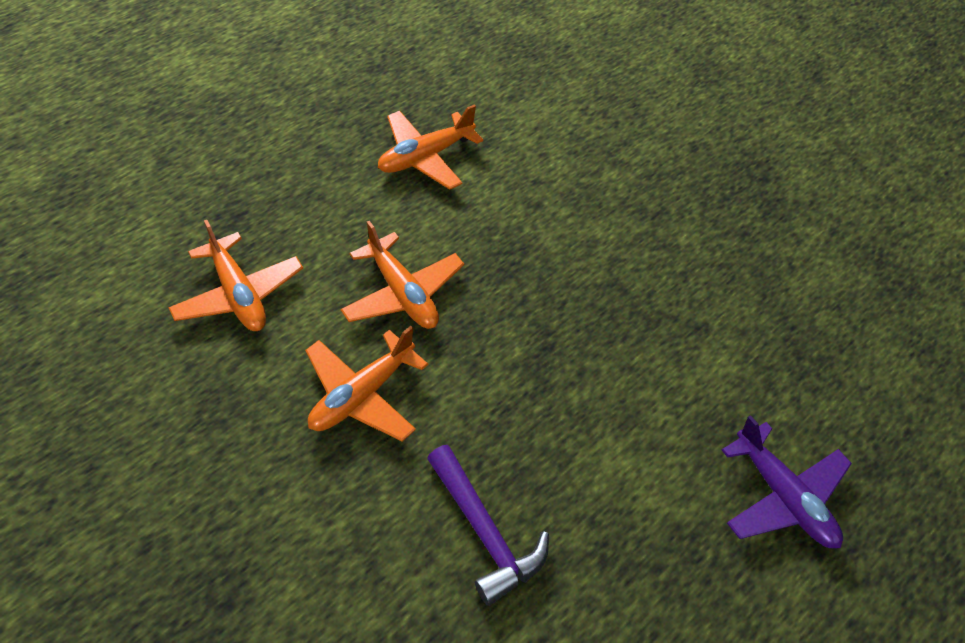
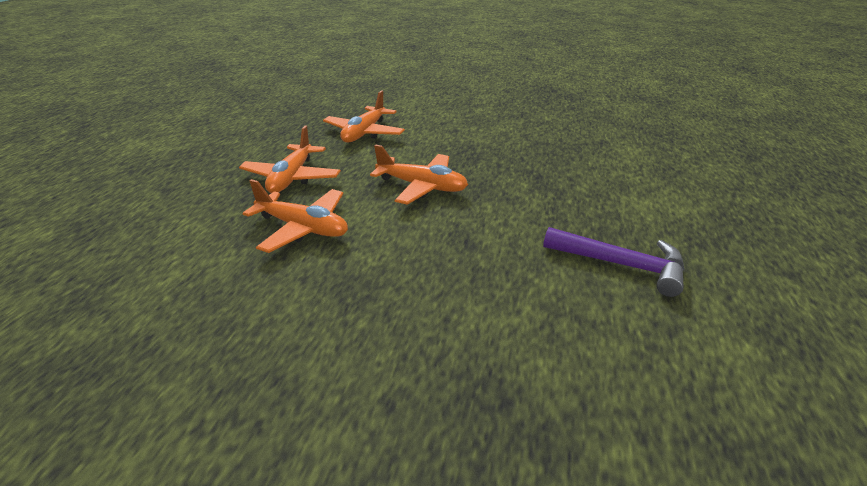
camera: 30 degrees left, 20 degrees down
(362, 394) = (455, 239): orange plane -> orange plane (292, 178)
(783, 496) = (734, 181): purple plane -> none

